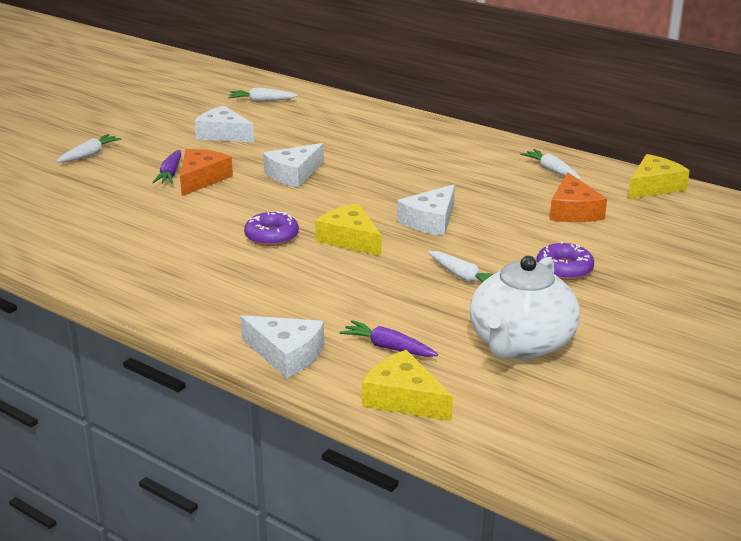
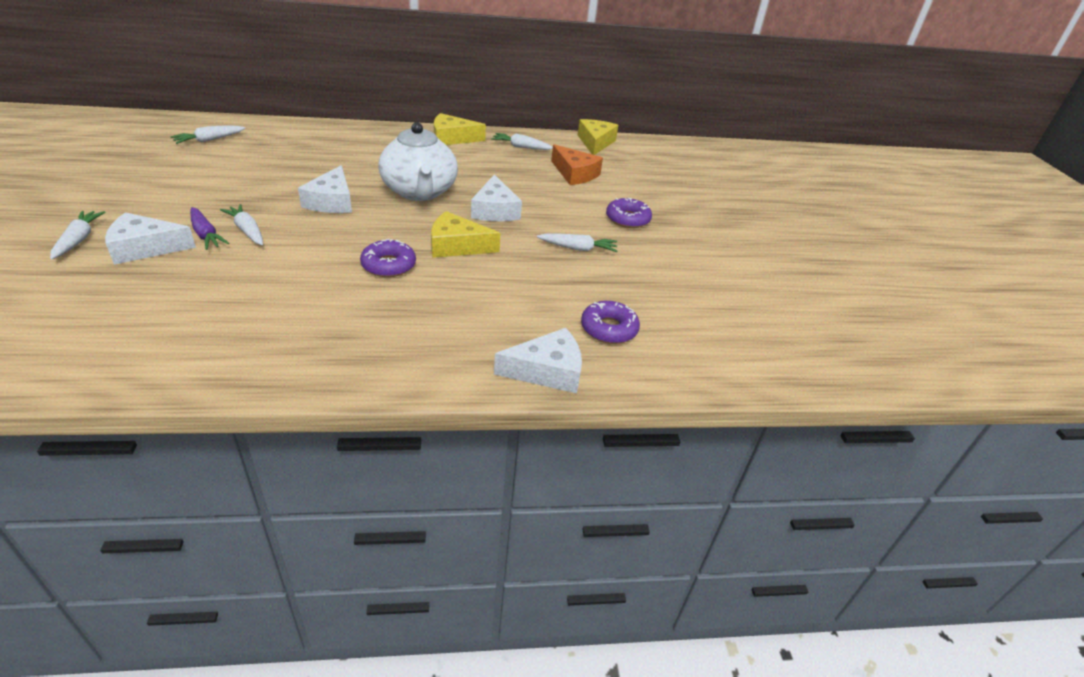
camera: 45 degrees left, 10 degrees up
(201, 179) = (247, 230): orange cheese -> white carrot
(223, 134) = (211, 181): white cheese -> white cheese (145, 248)
(388, 347) = (609, 329): purple carrot -> purple donut
(403, 398) = (676, 367): yellow cheese -> yellow cheese (452, 138)
(520, 344) = (681, 287): white teapot -> white teapot (419, 192)

